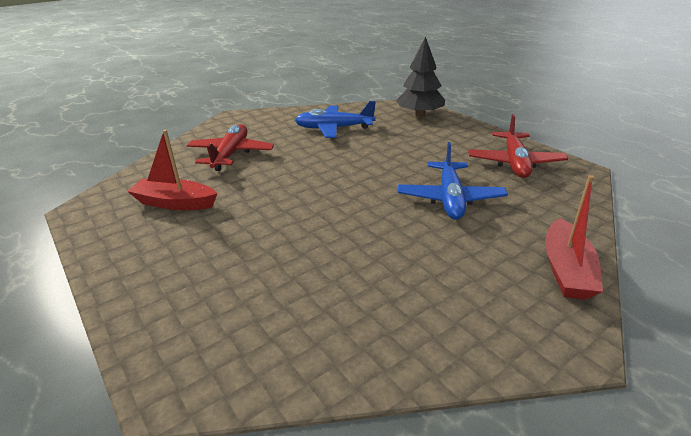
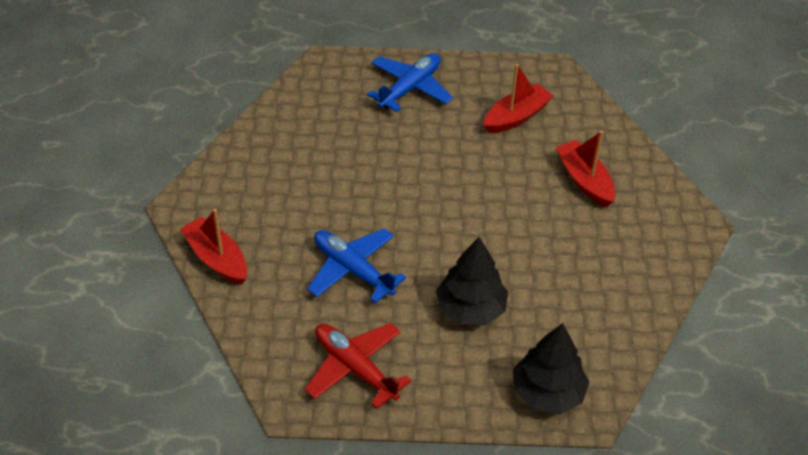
camera: 125 degrees right, 15 degrees up
(231, 154) = (584, 180): red plane -> red boat
(334, 128) = (579, 287): blue plane -> blue plane (410, 88)
(404, 149) = (470, 308): none -> black tree

